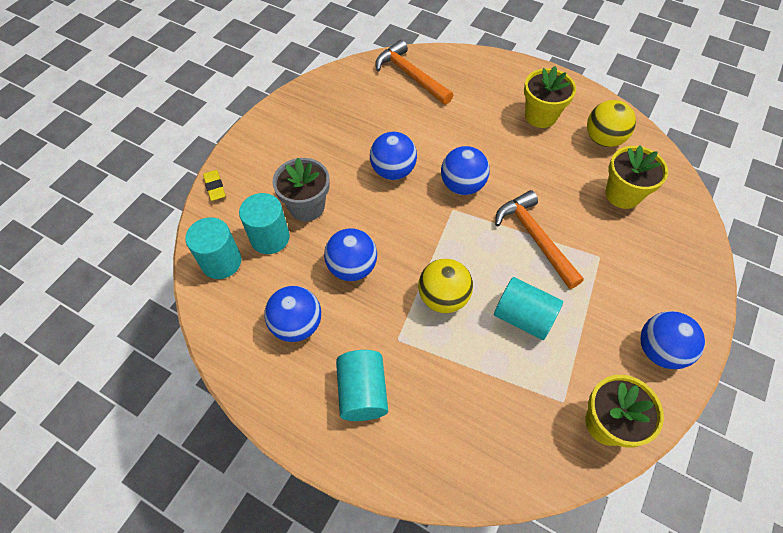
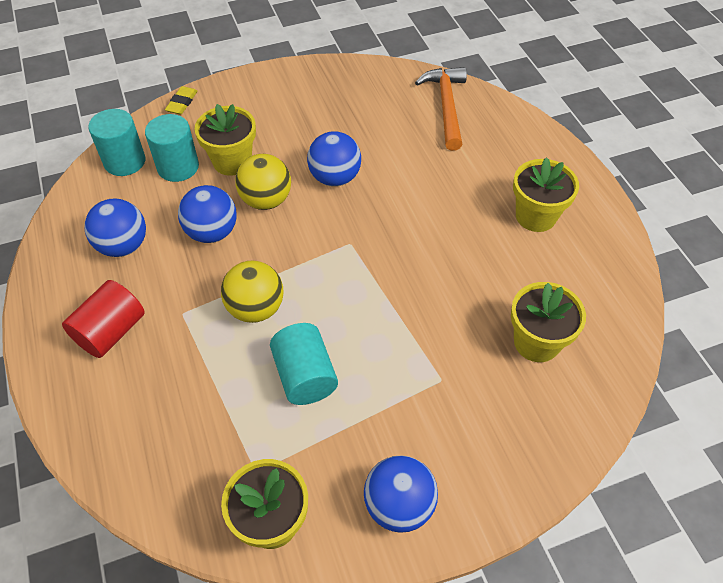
camera: 40 degrees right, 5 degrees down
(307, 206) = (232, 161): grey flower pot -> yellow flower pot
(362, 392) = (111, 331): turquoise cylinder -> red cylinder
(462, 185) = (382, 229): blue ball -> none
(535, 238) = (397, 318): orange hammer -> none
(603, 139) = (579, 278): yellow ball -> yellow ball (266, 200)

